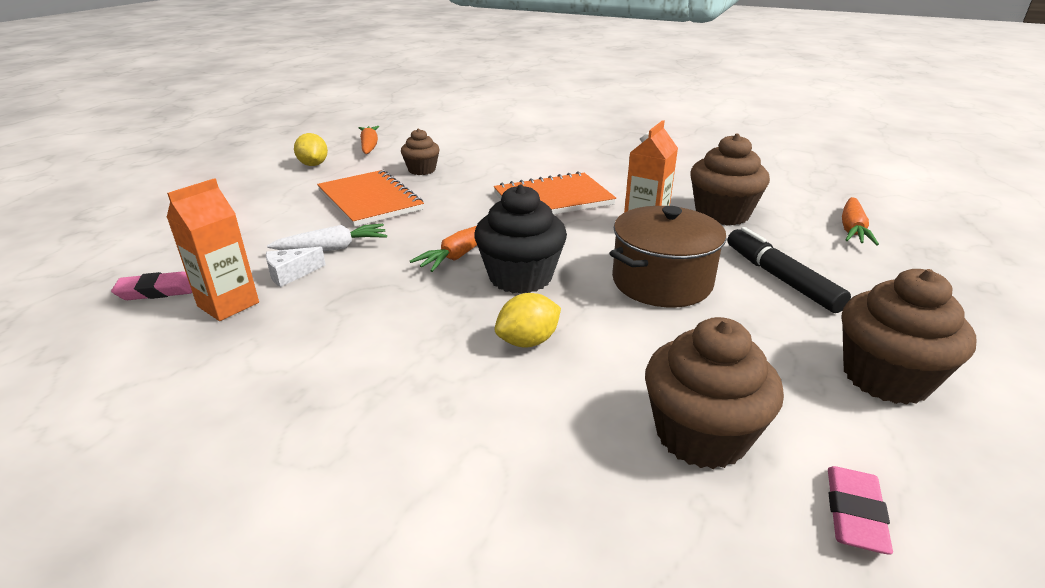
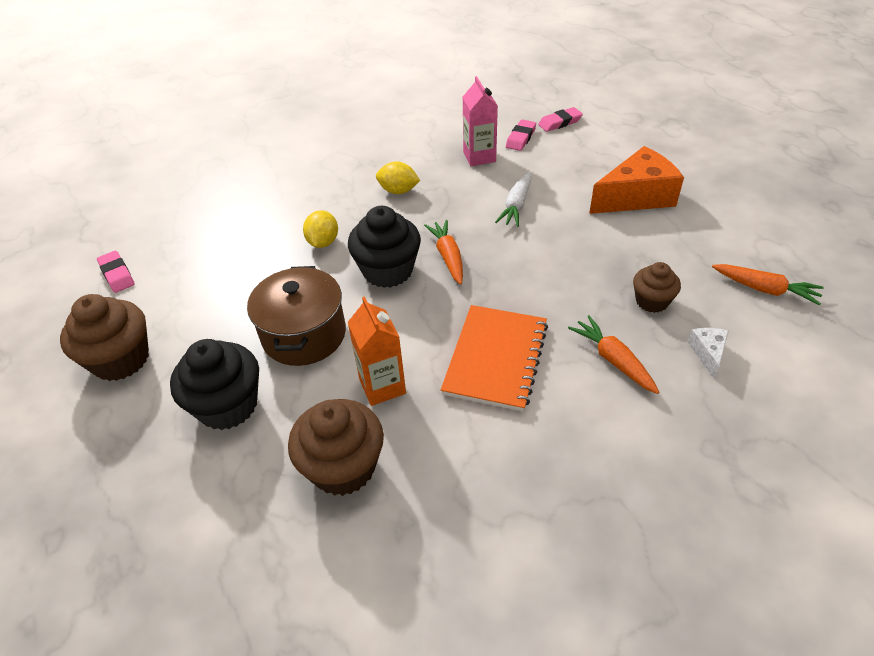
camera: 130 degrees right, 15 degrees up
(98, 276) = (559, 122): none -> pink eraser
(228, 304) = (479, 157): orange carton -> pink carton
(271, 201) = (636, 197): none -> orange cheese
(291, 274) = (494, 182): white cheese -> white cheese (707, 353)
(313, 164) = (720, 237): yellow lemon -> yellow lemon (398, 191)
(370, 200) = (593, 245): orange notebook -> none
(701, 435) = (198, 261): brown cupcake -> none
(781, 279) = (228, 405): black marker -> black cupcake
(852, 229) = (205, 553): orange carrot -> orange carrot (613, 360)

